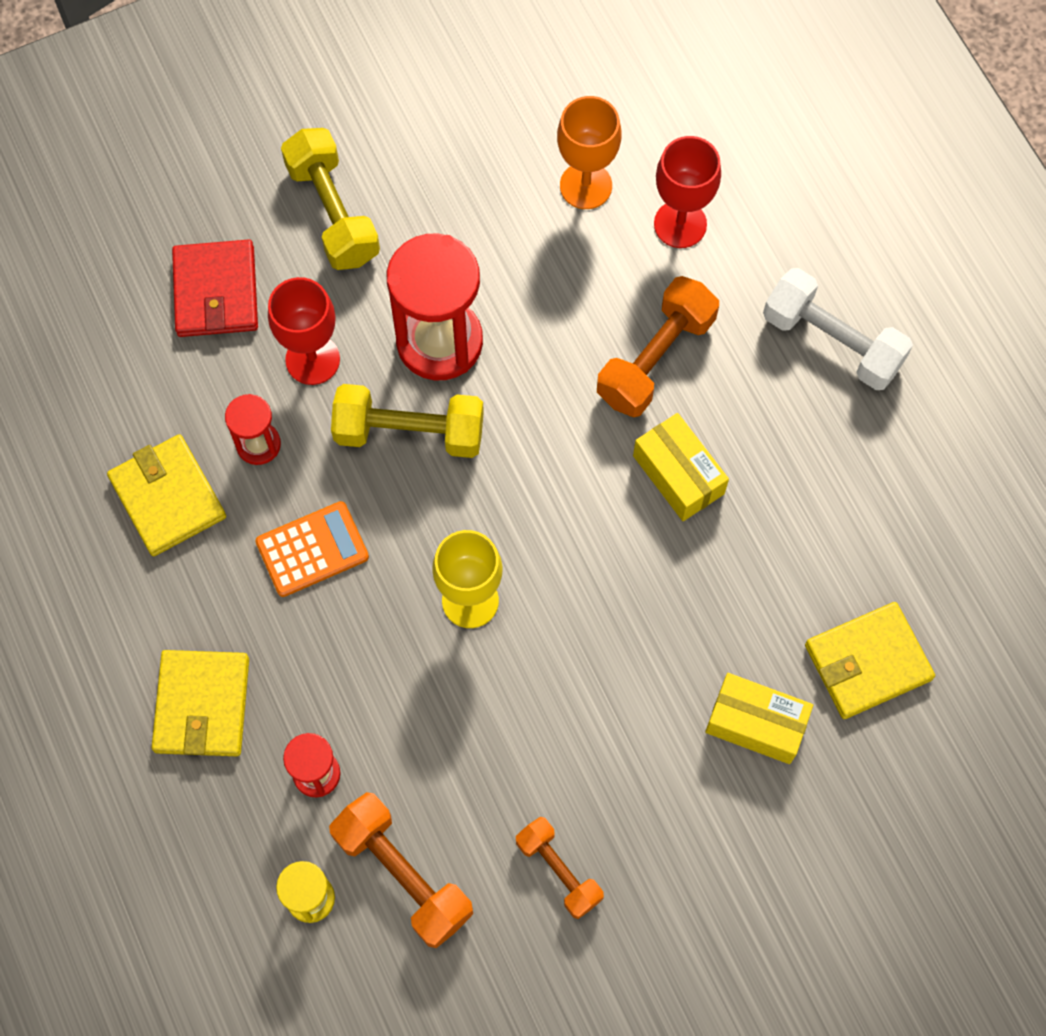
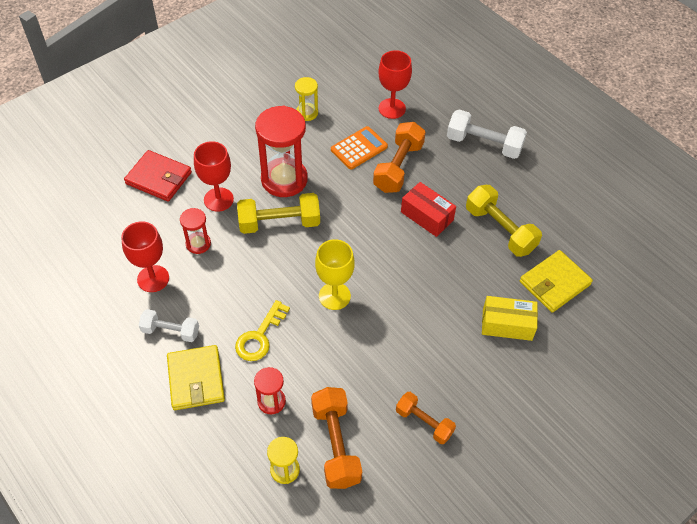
camera: 15 degrees left, 15 degrees down
(168, 497) = (153, 279): yellow wallet -> red goblet
(178, 606) = (170, 331): none -> white dumbbell
(216, 291) = (159, 178): red wallet -> red wallet turned 45 degrees counterclockwise
(312, 550) = (240, 288): orange calculator -> orange calculator (359, 148)
(324, 649) = (260, 336): none -> yellow key
(333, 212) = (213, 133): yellow dumbbell -> yellow dumbbell (500, 230)
(403, 874) = (335, 444): orange dumbbell -> orange dumbbell turned 45 degrees clockwise
(516, 202) = (307, 113): none -> yellow hourglass
(586, 186) = (340, 100): orange goblet -> none
(678, 475) = (427, 216): yellow box -> red box

